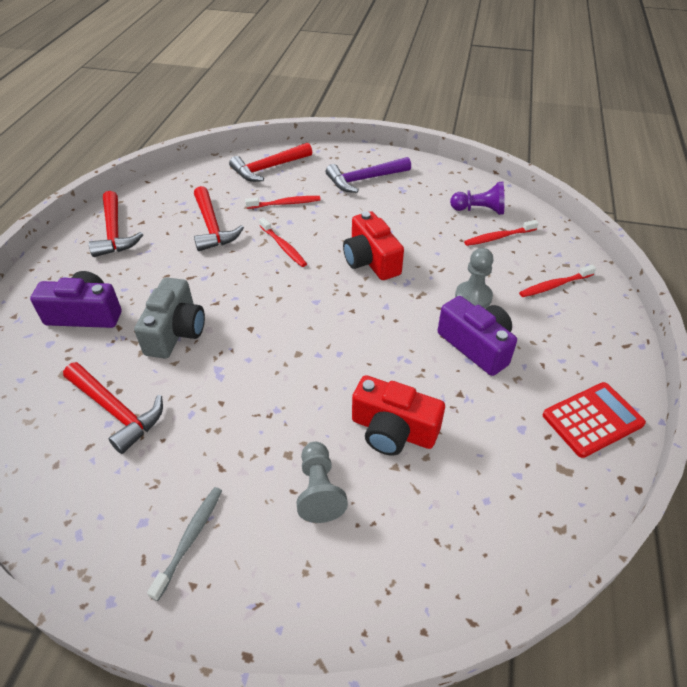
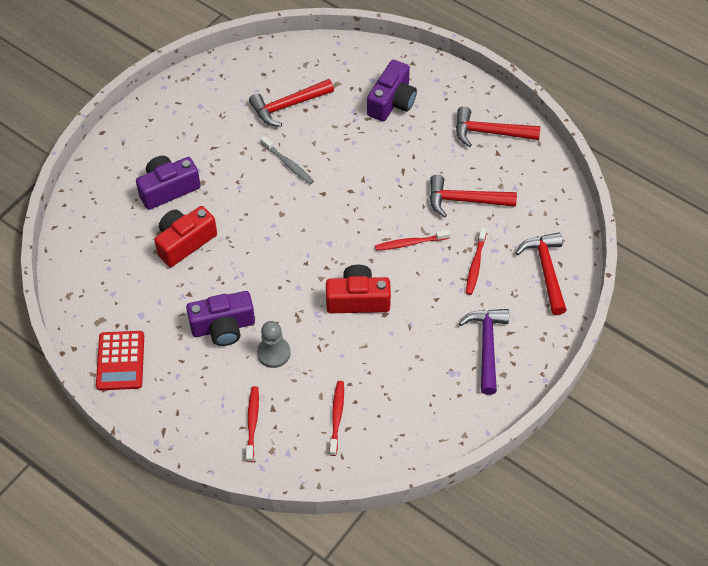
camera: 115 degrees right, 10 degrees up
(176, 332) = (344, 149): grey camera -> none
(190, 539) = (176, 123): grey toothbrush -> grey toothbrush (288, 164)
(319, 490) = (168, 189): grey pawn -> purple camera
(479, 210) = (385, 424): purple pawn -> none

